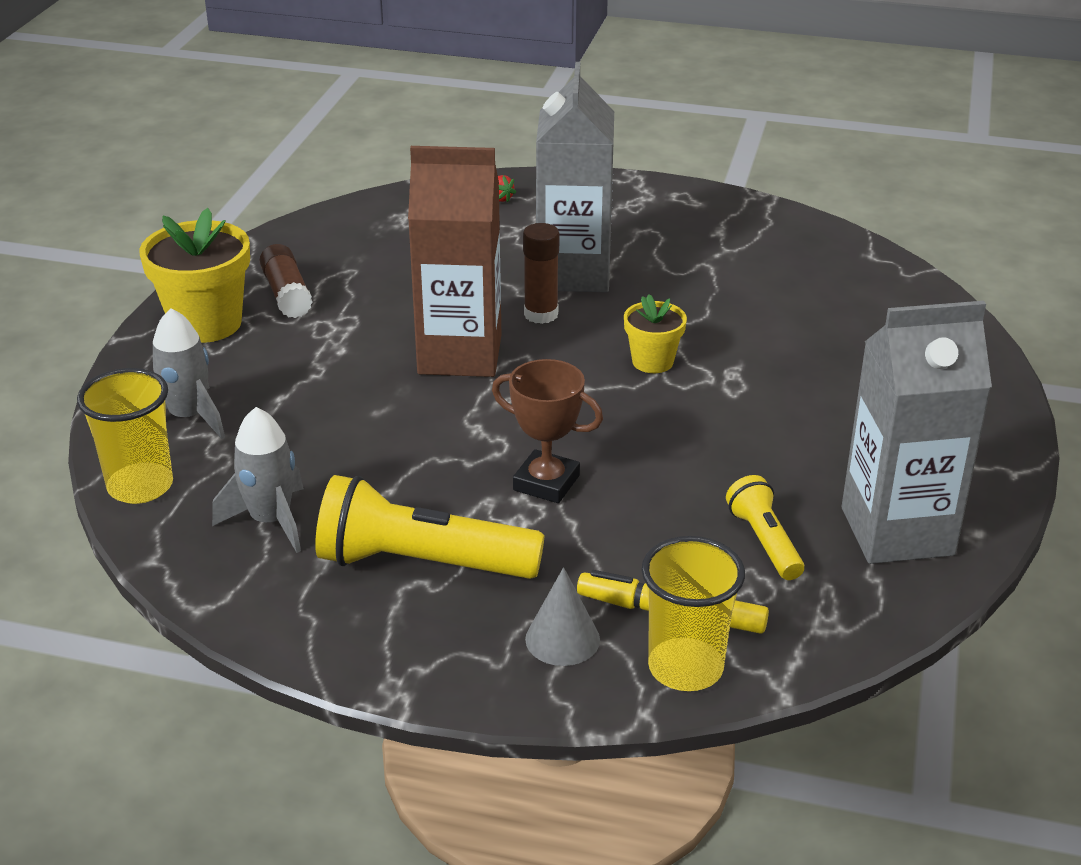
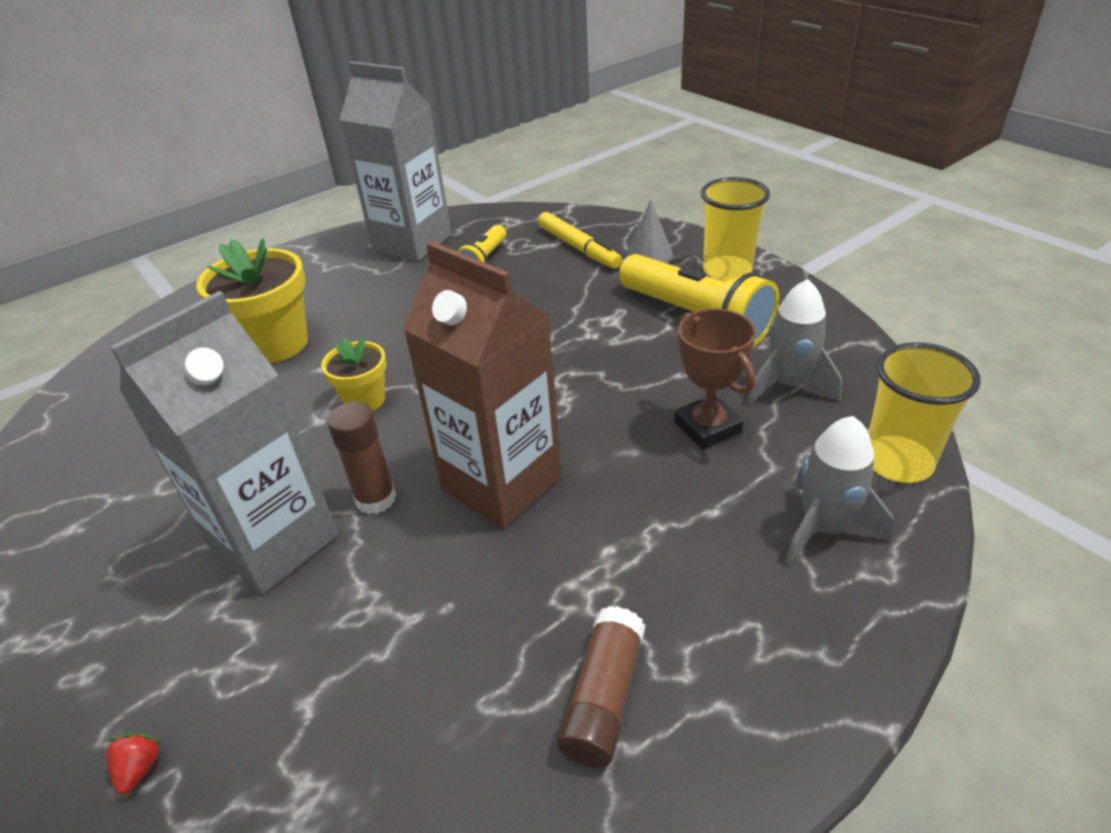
camera: 140 degrees left, 5 degrees up
(206, 324) = (744, 691): yellow flower pot -> yellow flower pot (276, 344)
(546, 483) = (562, 337): brown trophy -> brown trophy (707, 427)
(685, 668) = (601, 226): yellow cup -> yellow cup (727, 271)

